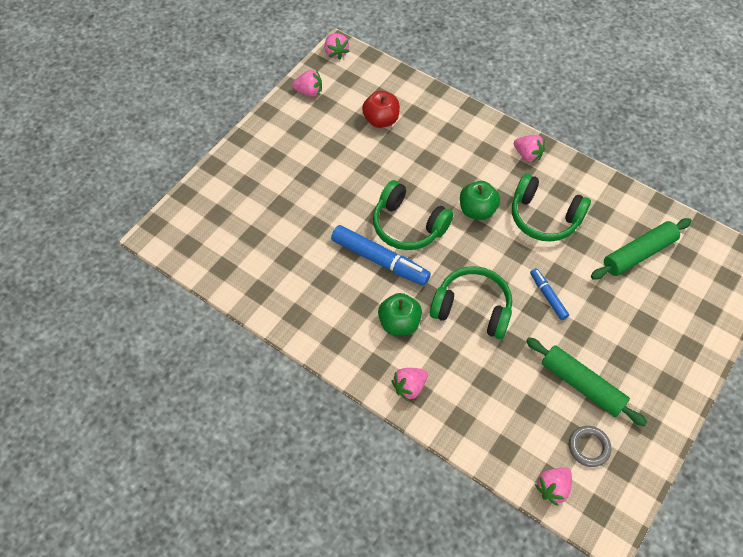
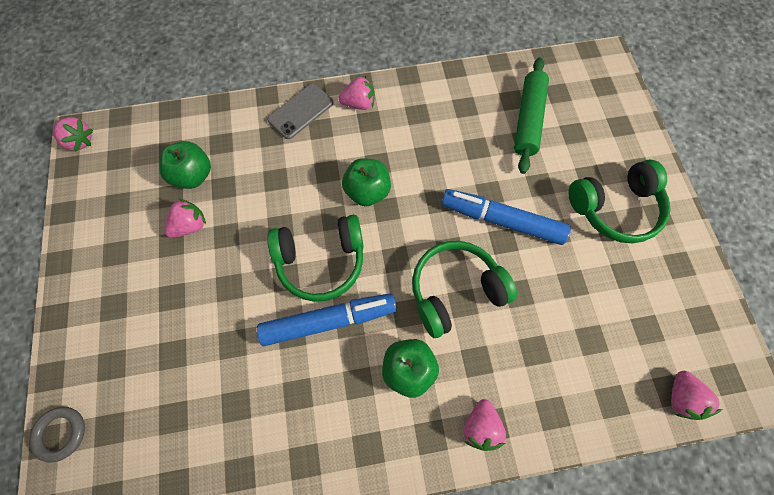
camera: 45 degrees left, 10 degrees up
(309, 92) = (88, 204): pink strawberry -> pink strawberry (190, 225)
(381, 120) = (193, 175): red apple -> green apple
(484, 131) = (301, 111): none -> grey phone
(544, 217) = (428, 150): green headphones -> green headphones (615, 208)
(548, 296) = (501, 220): blue marker -> blue marker, size x1.83
(582, 385) = (605, 276): green rolling pin -> none
(589, 447) = (665, 329): grey ring -> grey ring (61, 433)

